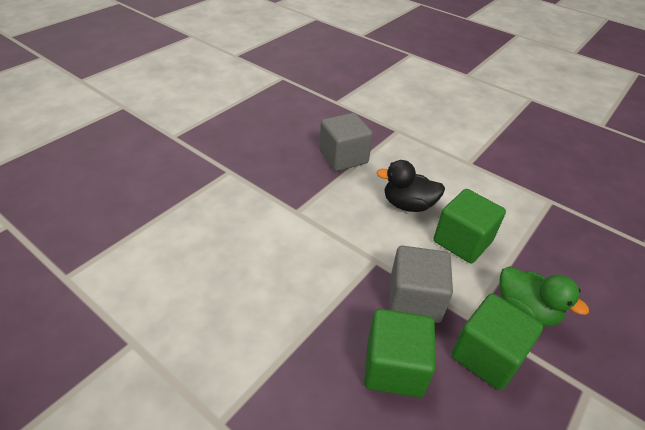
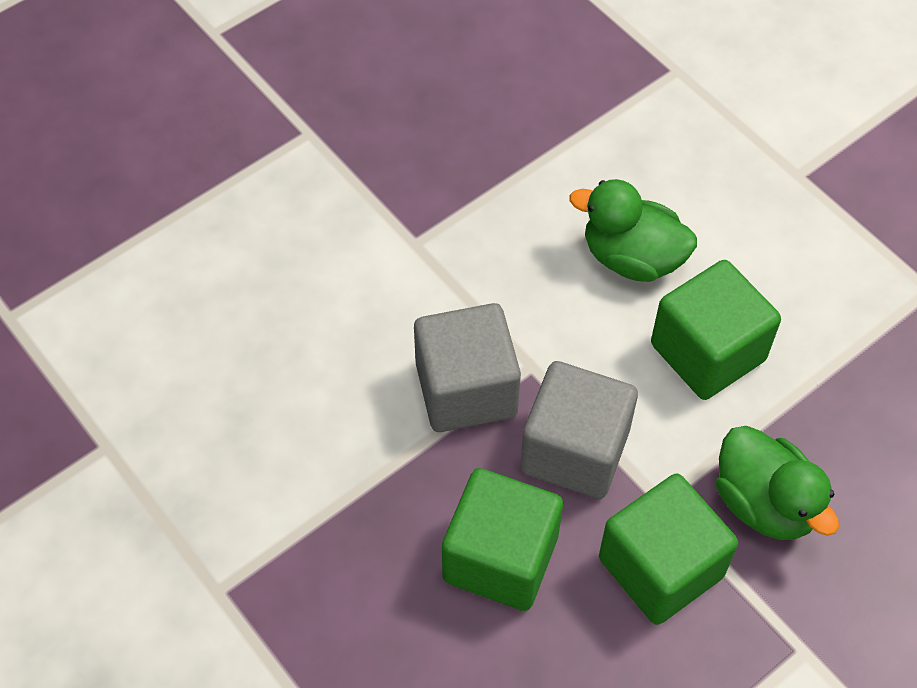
camera: 15 degrees right, 15 degrees up
(343, 157) = (539, 127): grey cube -> grey cube (466, 390)
(408, 205) = (632, 258): black duck -> green duck

